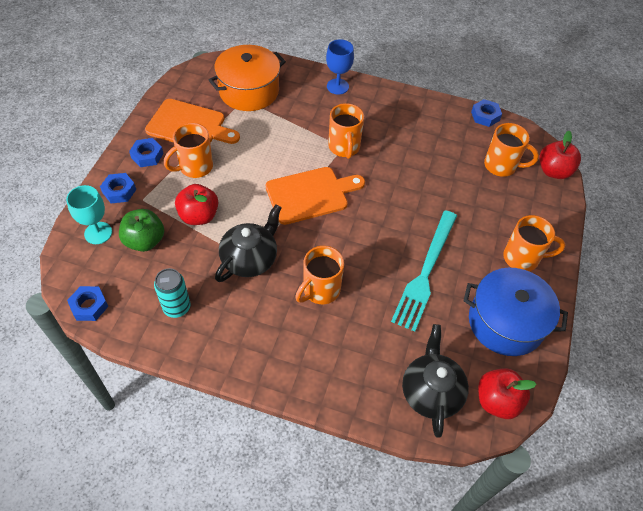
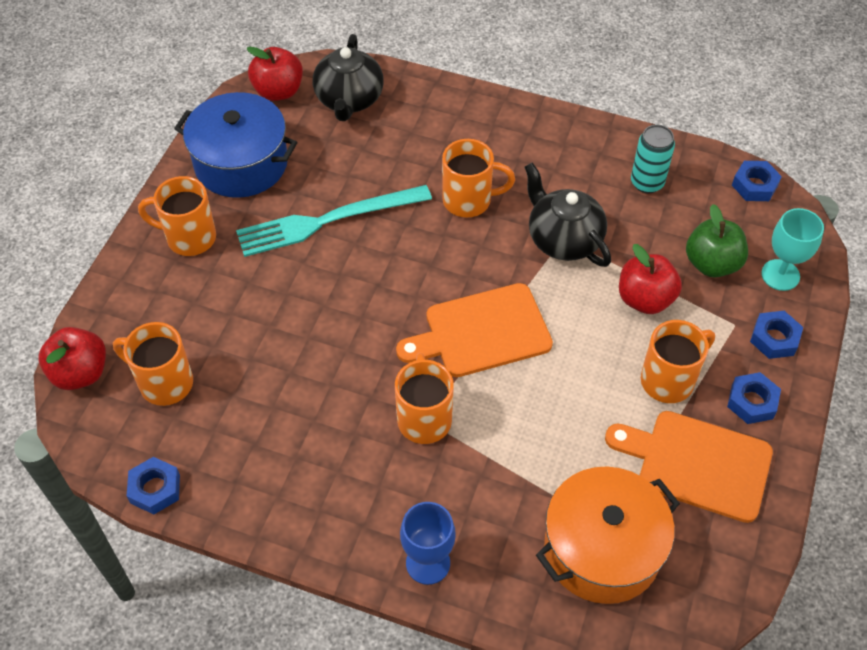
camera: 175 degrees left, 0 degrees up
(250, 259) = (563, 239): black teapot -> black teapot turned 105 degrees clockwise
(320, 290) = (469, 200): orange mug -> orange mug turned 45 degrees clockwise
(425, 272) = (327, 221): turquoise fork -> turquoise fork turned 135 degrees counterclockwise

